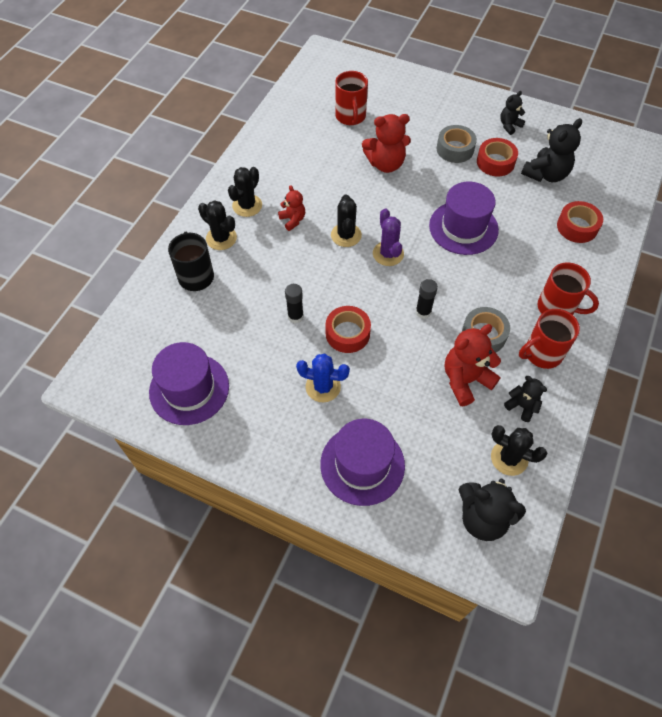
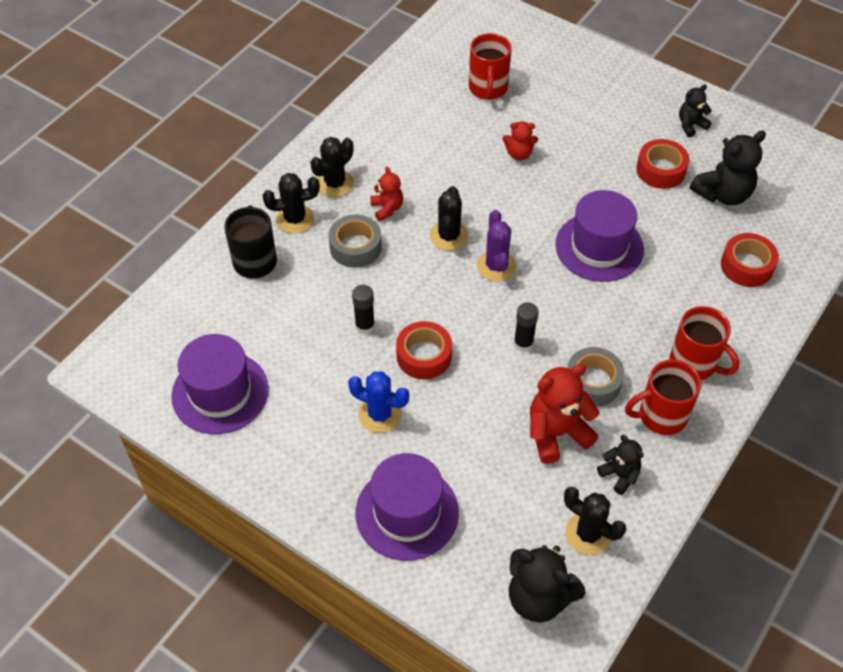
camera: 10 degrees right, 5 degrees down
(221, 238) = (295, 219): black cactus -> black cactus turned 60 degrees counterclockwise
(385, 164) = (519, 154): red teddy bear -> red teddy bear, size x0.57
(455, 149) = (612, 146): grey tape -> grey tape (355, 247)

